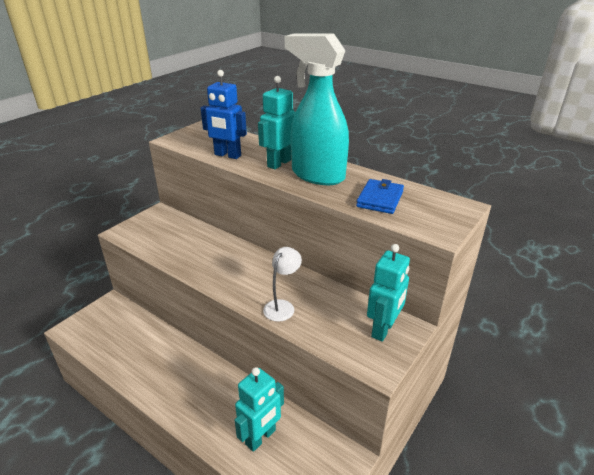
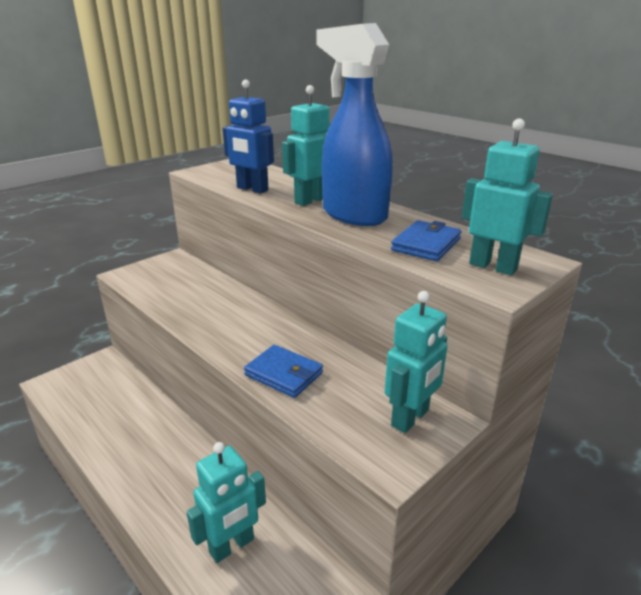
camera: 10 degrees right, 5 degrees down
(282, 306) = (284, 374): white lamp -> blue wallet
(317, 175) = (353, 215): turquoise spray bottle -> blue spray bottle
(432, 214) = (493, 266): none -> turquoise robot

